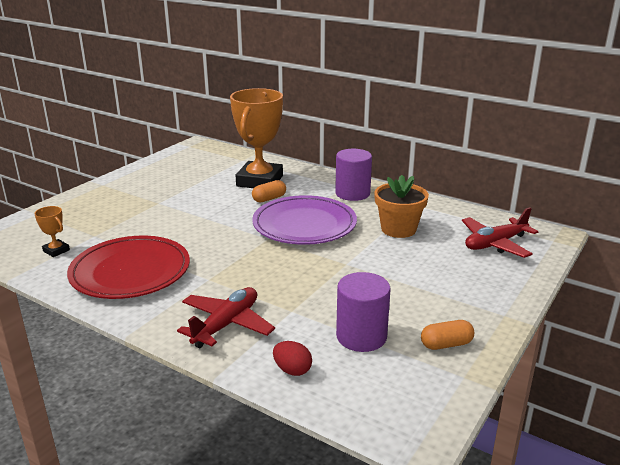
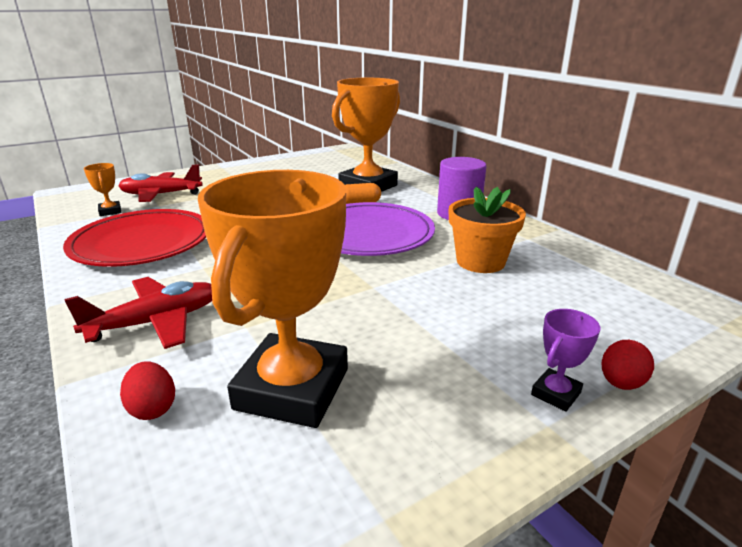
camera: 25 degrees right, 0 degrees up
(361, 336) = (292, 389): purple cylinder -> orange trophy
(446, 344) = (405, 445): orange capsule -> none
(495, 244) = (611, 309): red plane -> red plane (161, 195)
(498, 299) = (556, 394): none -> purple trophy
(524, 285) = (621, 383): none -> red egg

